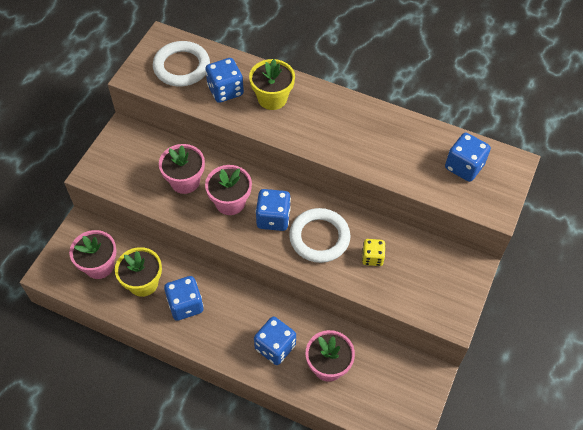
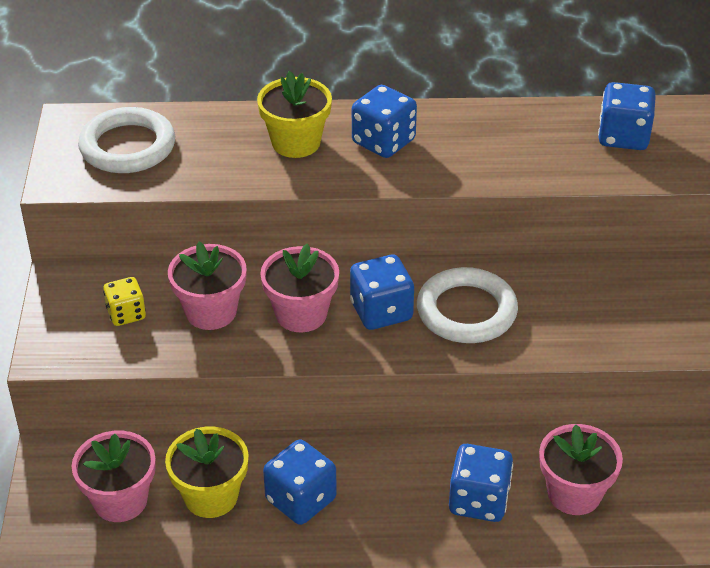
camera: 25 degrees left, 15 degrees down
(225, 90) = (217, 155): blue dice -> blue dice (383, 142)
(372, 257) = (559, 308): yellow dice -> yellow dice (126, 314)

